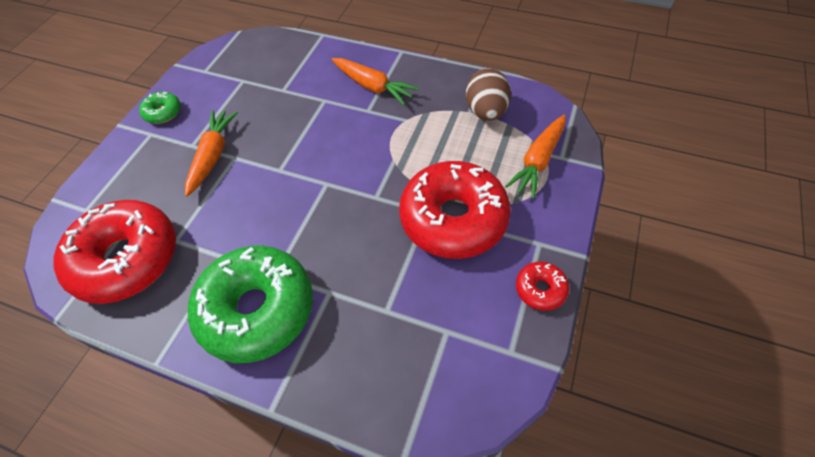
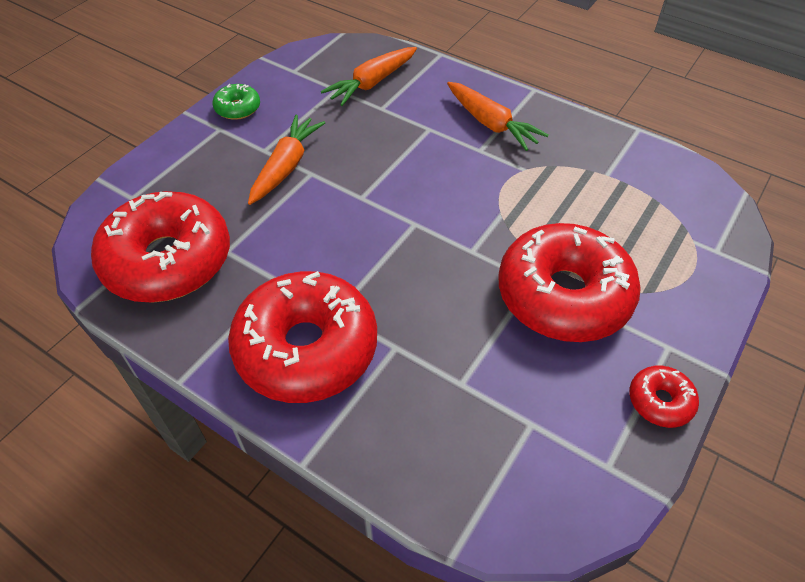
camera: 10 degrees right, 5 degrees down
(257, 309) = (306, 348): green donut -> red donut
(486, 111) = (627, 178): brown egg -> none
(538, 161) = (684, 249): orange carrot -> orange carrot (372, 83)

